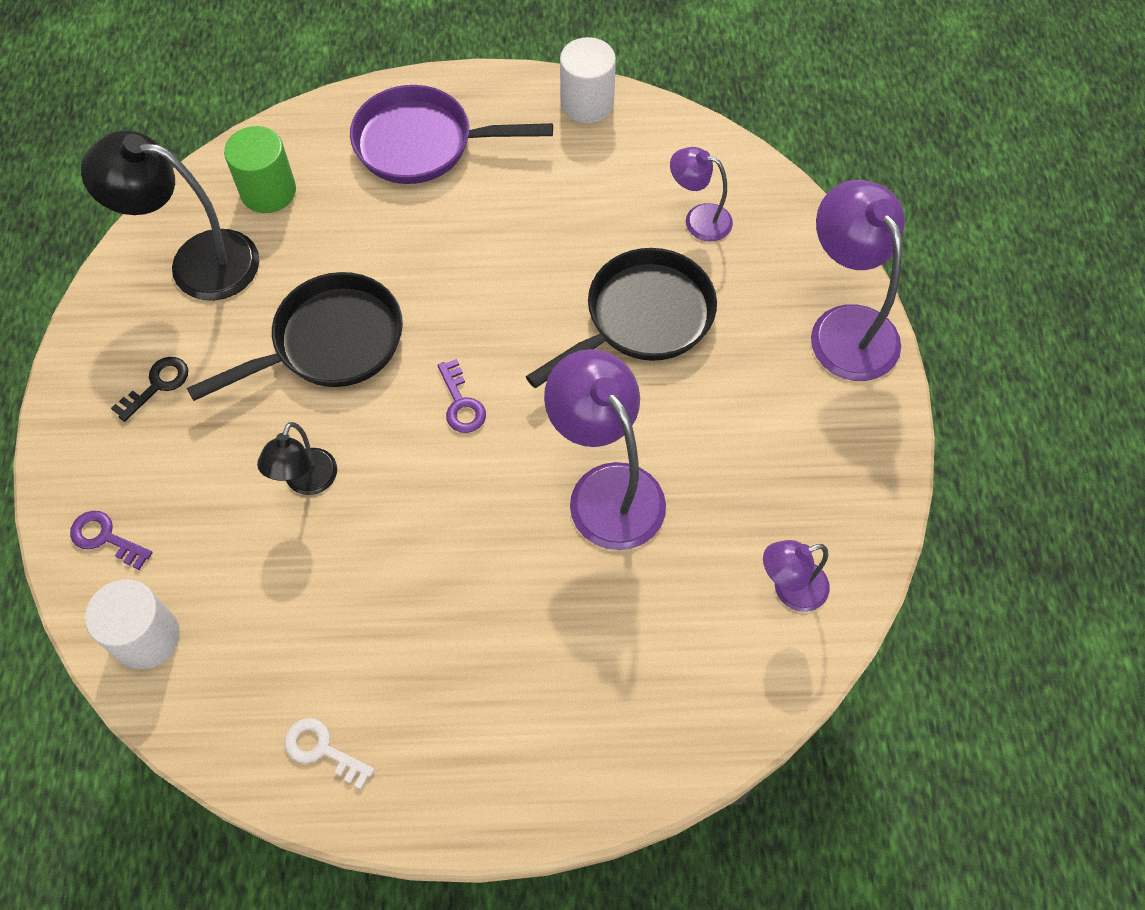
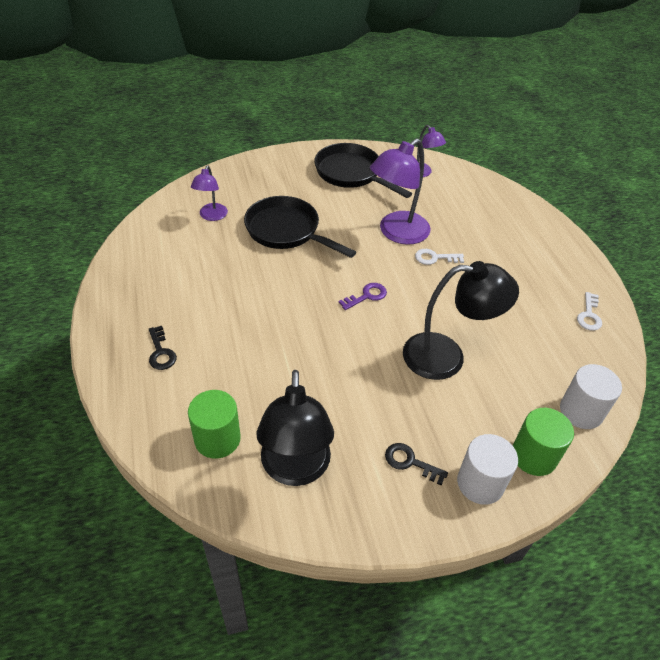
camera: 105 degrees left, 15 degrees down
(106, 538) = (534, 456): purple key -> green cylinder
(307, 482) = (446, 357): black lamp -> black lamp, size x1.80
(330, 342) = (343, 368): black pan -> black pan (351, 173)
(422, 144) = (161, 352): purple pan -> black key
(527, 534) = (435, 258): none -> white key
(587, 103) = (119, 272): white cylinder -> white cylinder (480, 483)
(845, 327) = (273, 163): purple lamp -> none

